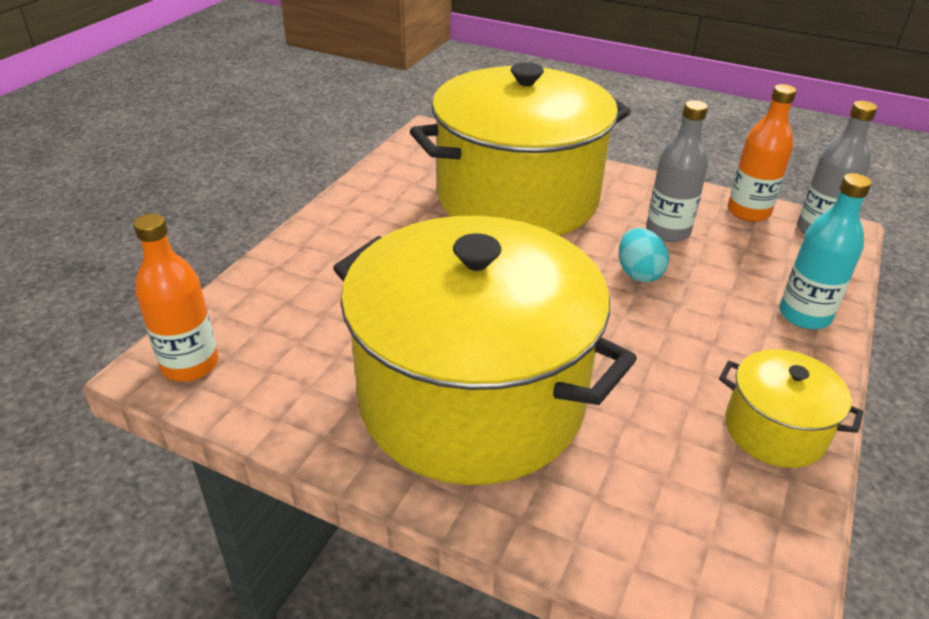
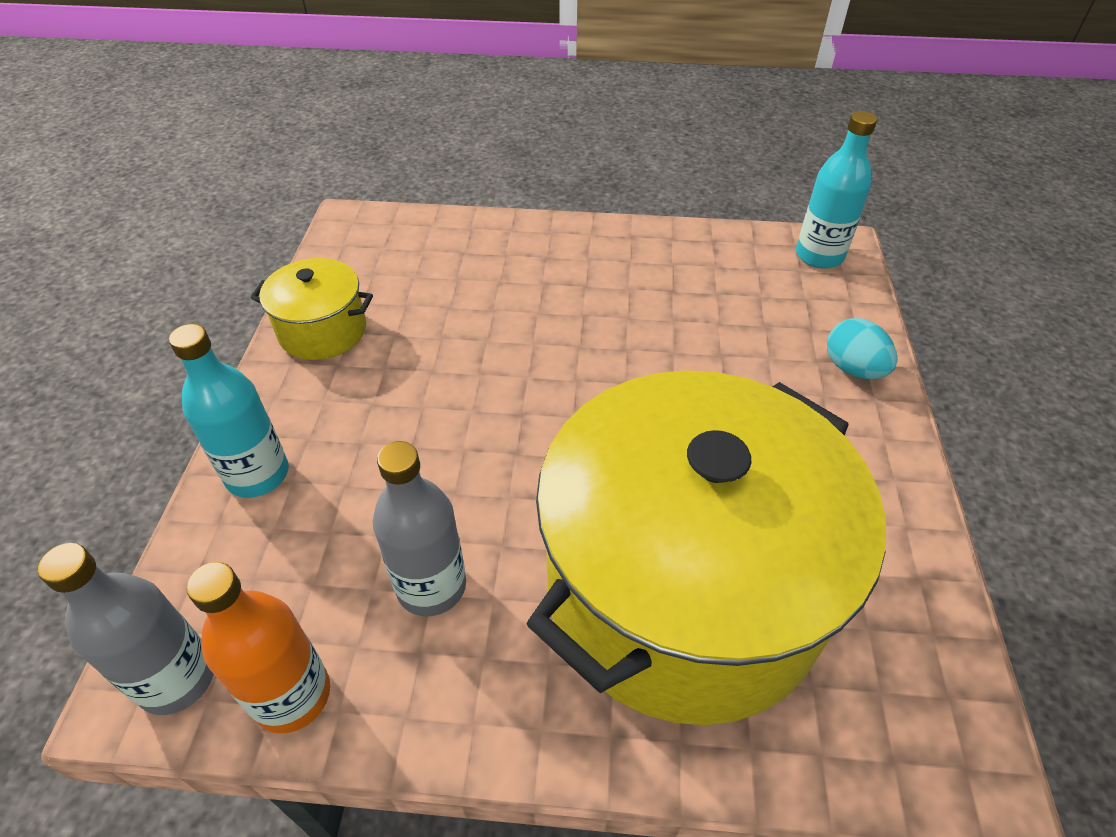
camera: 160 degrees right, 10 degrees up
(190, 365) = (819, 256): orange bottle -> turquoise bottle
(472, 399) = (582, 289): yellow pot -> none
(638, 273) = (463, 481): turquoise egg -> turquoise egg (853, 369)

